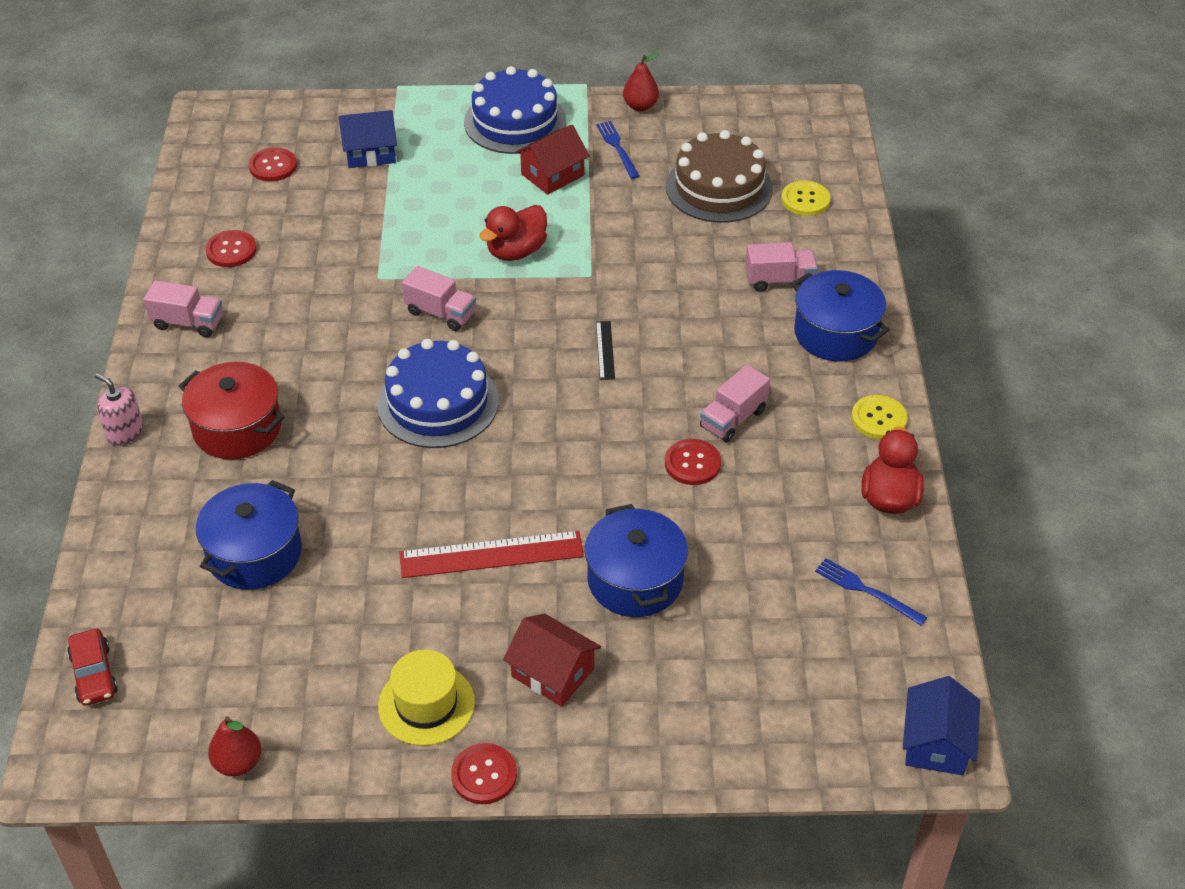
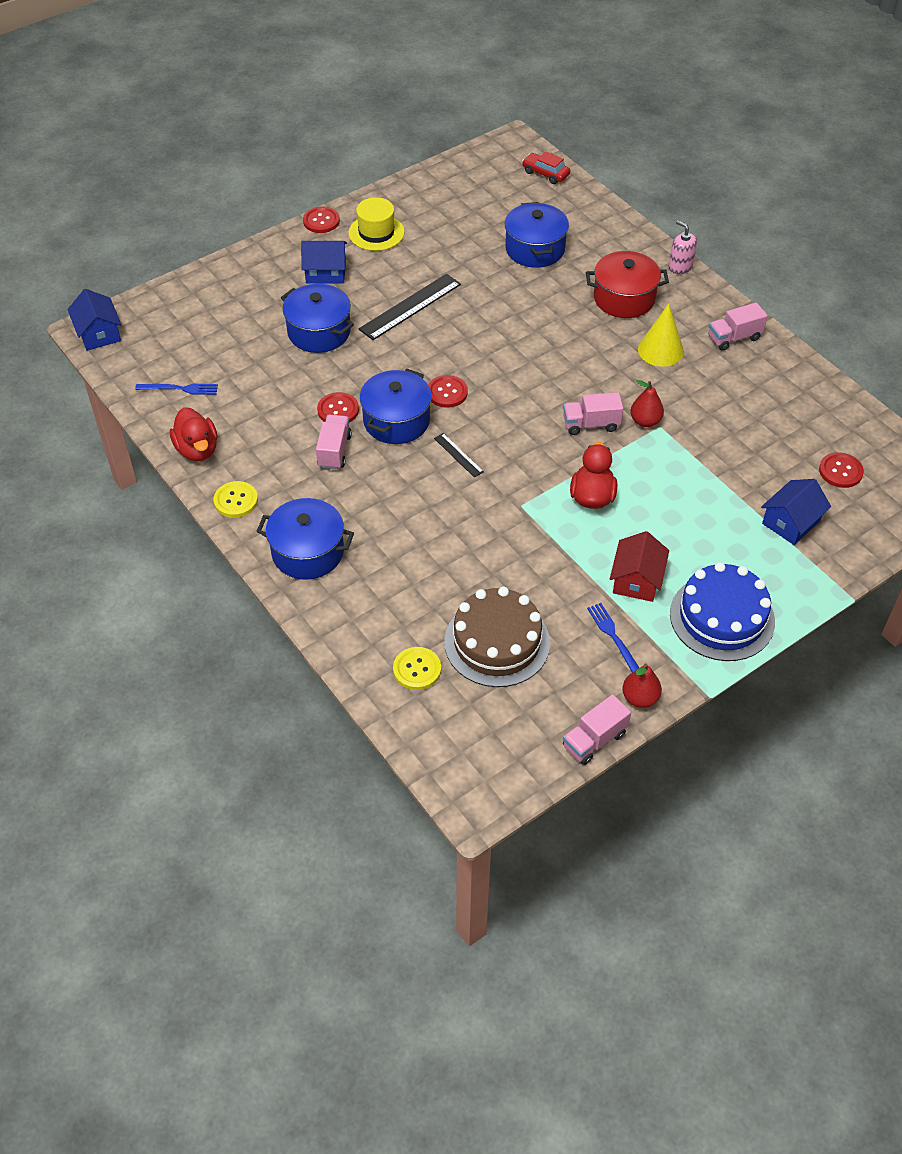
camera: 145 degrees right, 5 degrees up
(125, 432) = (680, 267): pink soap dispenser -> pink soap dispenser turned 135 degrees counterclockwise
(231, 250) = (776, 395): red button -> red button (447, 392)
(238, 763) = (439, 176): red pear -> red pear (645, 421)
(278, 349) = (660, 350): none -> yellow cone
(438, 403) = (528, 368): blue cake -> none
(491, 555) = (410, 306): red ruler -> black ruler
(552, 673) = (326, 272): red house -> blue house
(617, 148) = (614, 637): blue fork -> blue fork turned 150 degrees counterclockwise
(637, 418) = (396, 421): none -> blue pot
(779, 280) = (381, 576): pink truck -> pink truck (594, 740)

